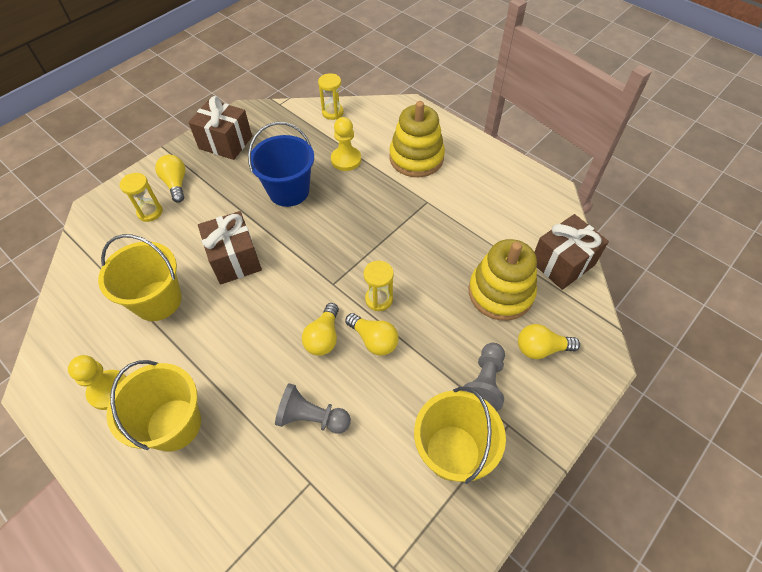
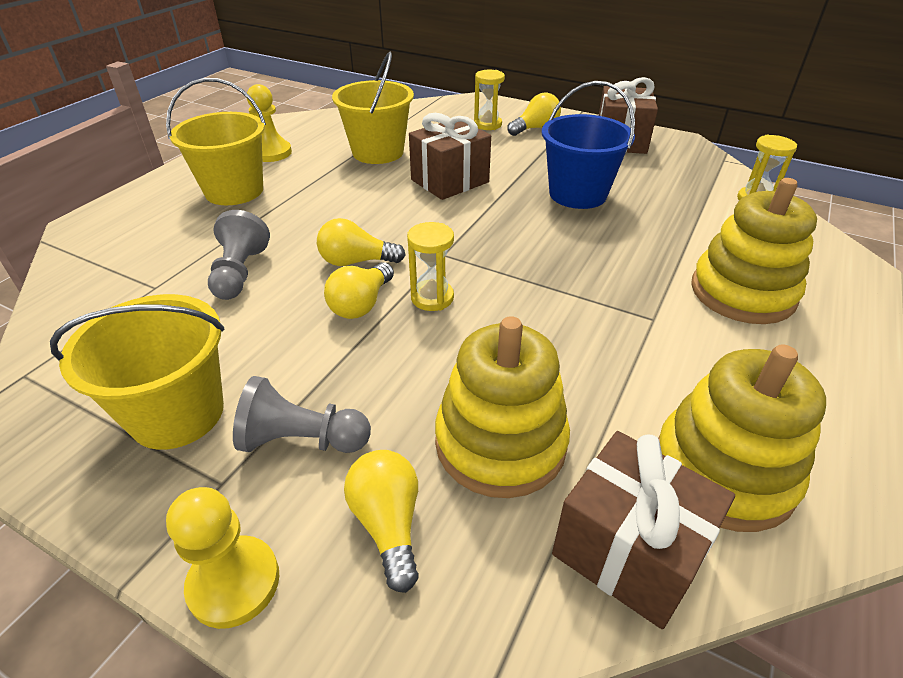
camera: 75 degrees right, 15 degrees down
(346, 160) = (673, 226): yellow pawn -> yellow pawn (234, 583)
(528, 217) = (723, 471): none -> yellow stacking toy

